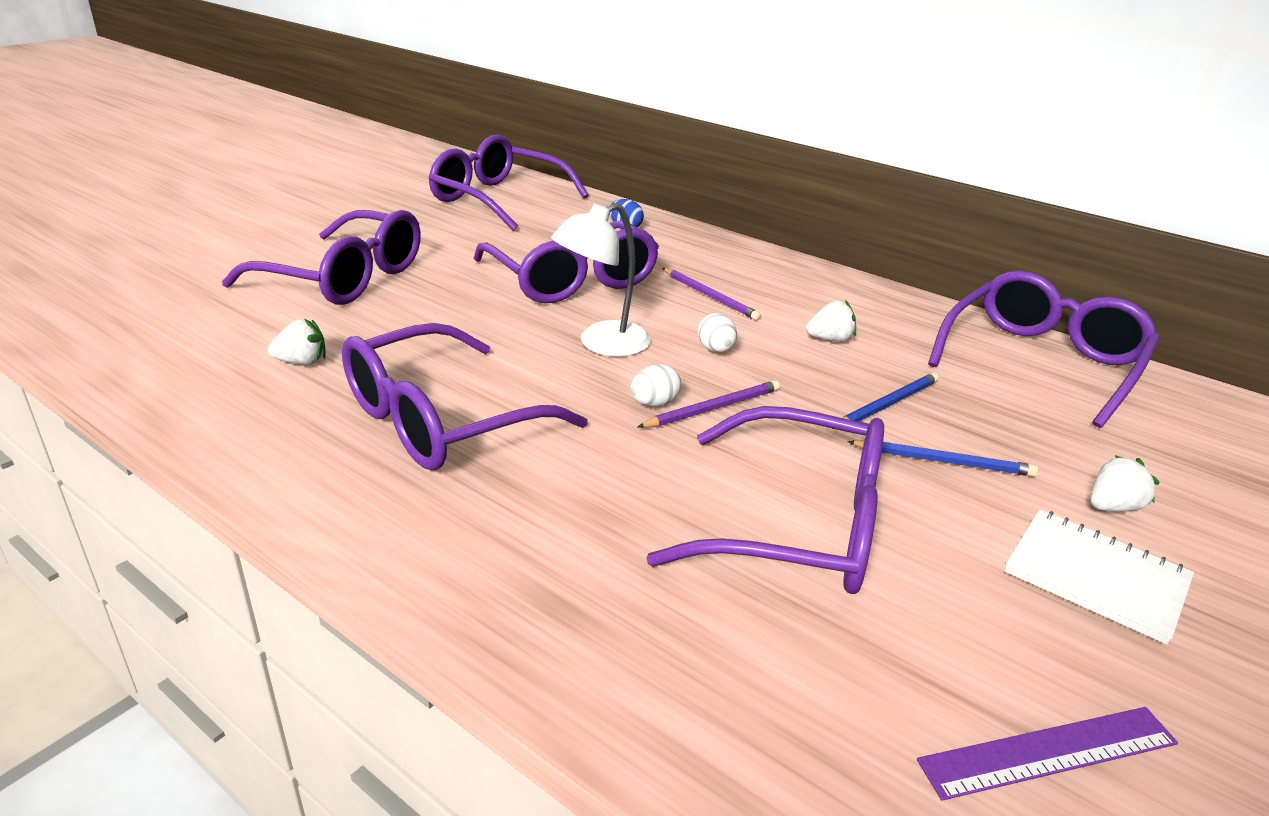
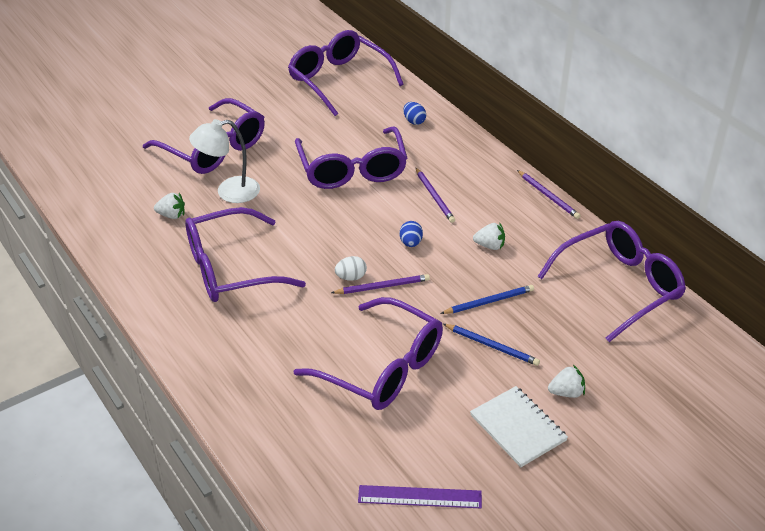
camera: 20 degrees right, 10 degrees up
(602, 344) = (344, 227): white lamp -> white lamp (229, 192)
(716, 350) = (410, 243): white egg -> blue egg
(858, 280) = (548, 196): none -> purple pencil

